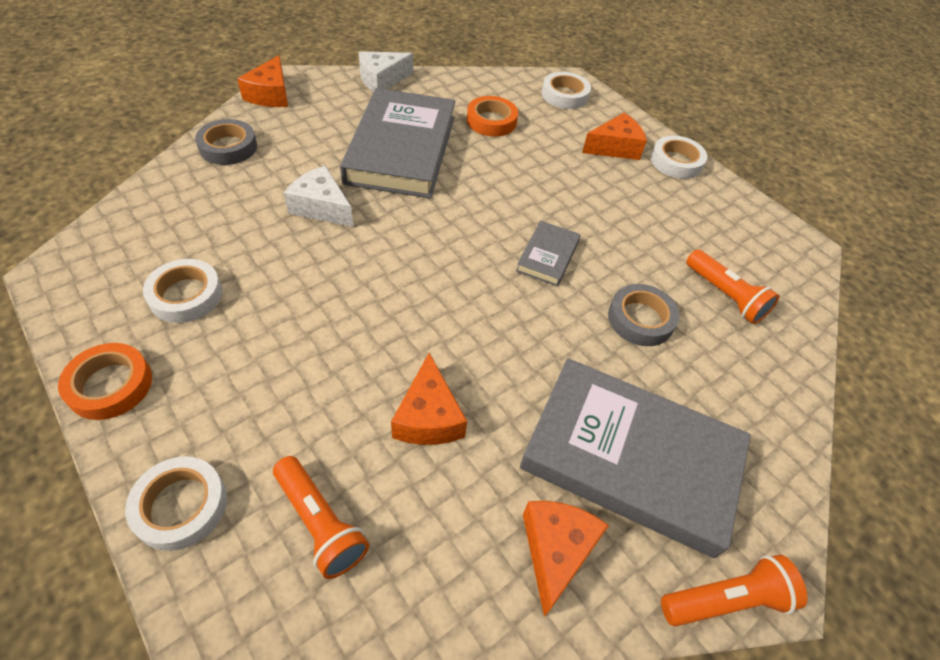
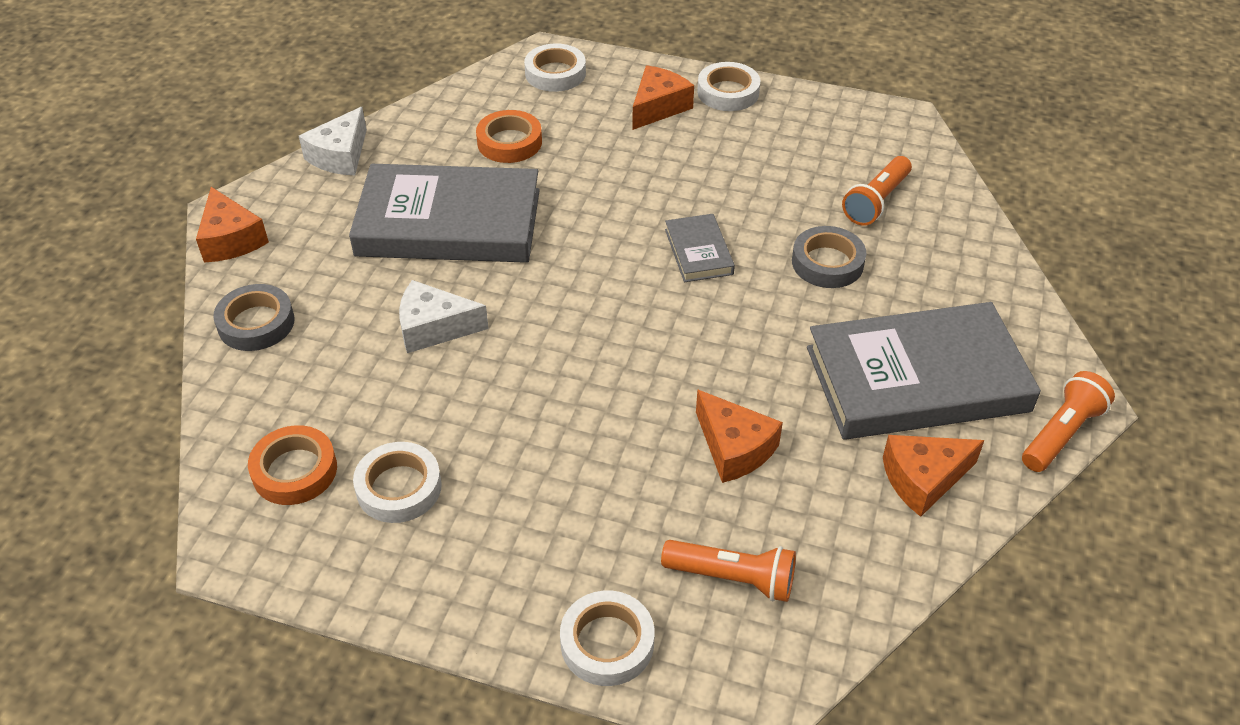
camera: 30 degrees left, 5 degrees down
(110, 385) = (425, 603): orange tape -> orange tape (294, 470)
(401, 149) = (449, 223): grey book -> grey book turned 60 degrees counterclockwise
(556, 551) = (923, 479): orange cheese -> orange cheese turned 90 degrees counterclockwise
(725, 295) = (876, 201): orange flashlight -> orange flashlight turned 105 degrees clockwise

